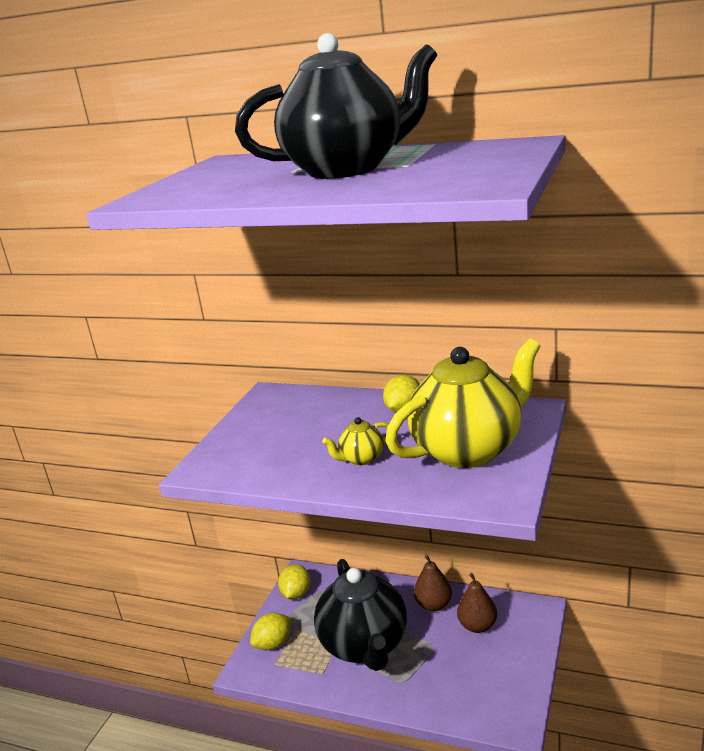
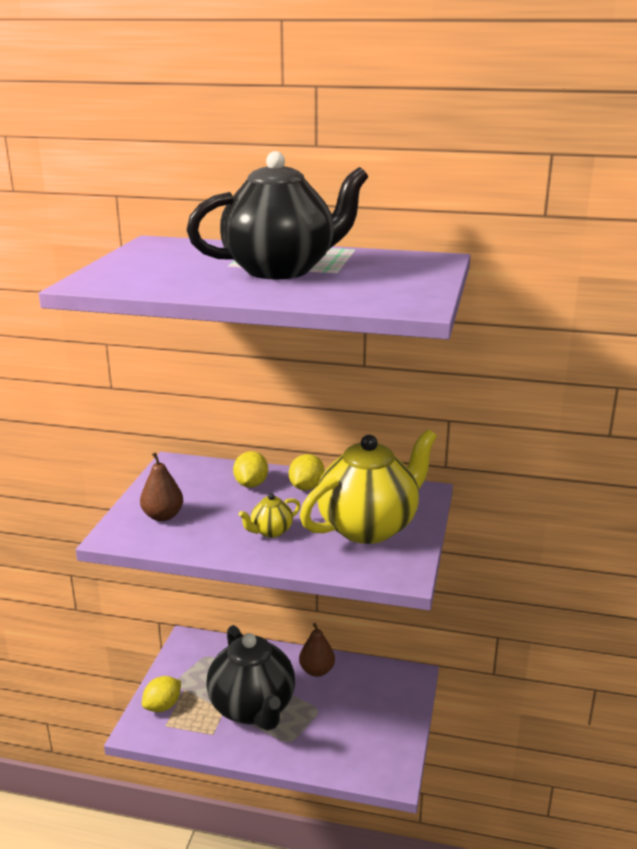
camera: 10 degrees left, 0 degrees up
(296, 594) = (182, 659): yellow lemon -> yellow lemon (251, 484)
(477, 626) = (358, 690): brown pear -> brown pear (163, 516)

